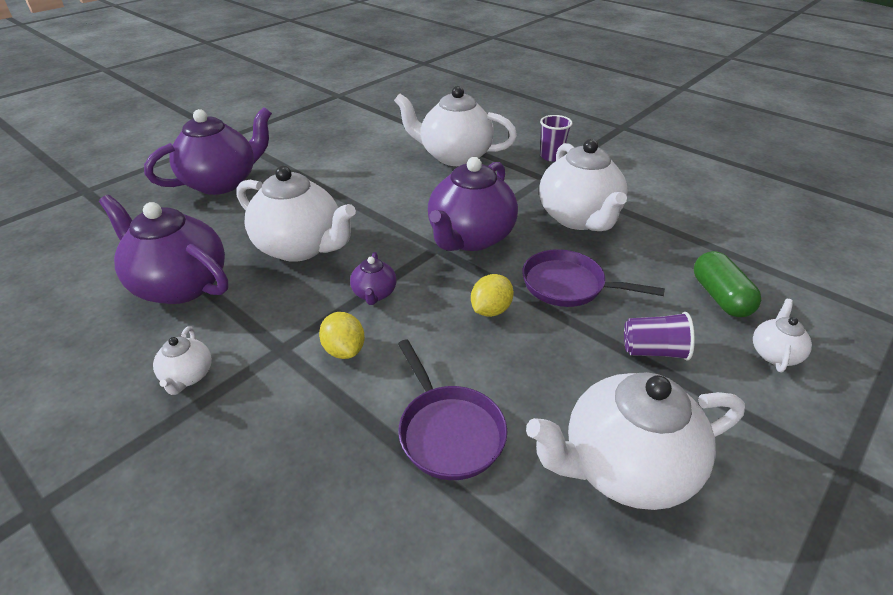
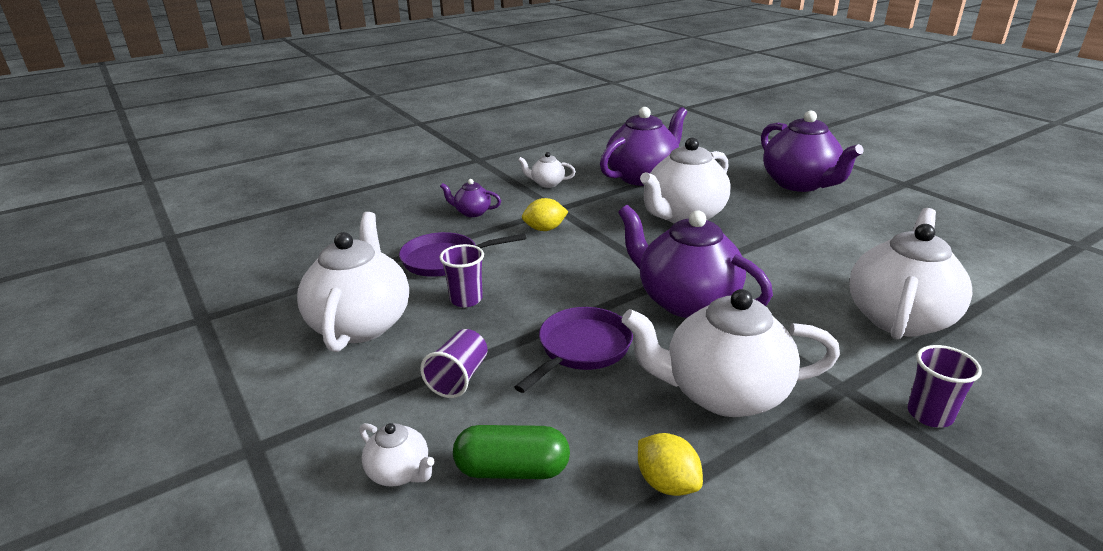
camera: 105 degrees right, 10 degrees down
(374, 294) = (606, 243): purple teapot -> purple teapot (472, 212)
(490, 310) = (562, 295): yellow lemon -> yellow lemon (667, 483)
(530, 382) = (466, 299): none -> purple cup

